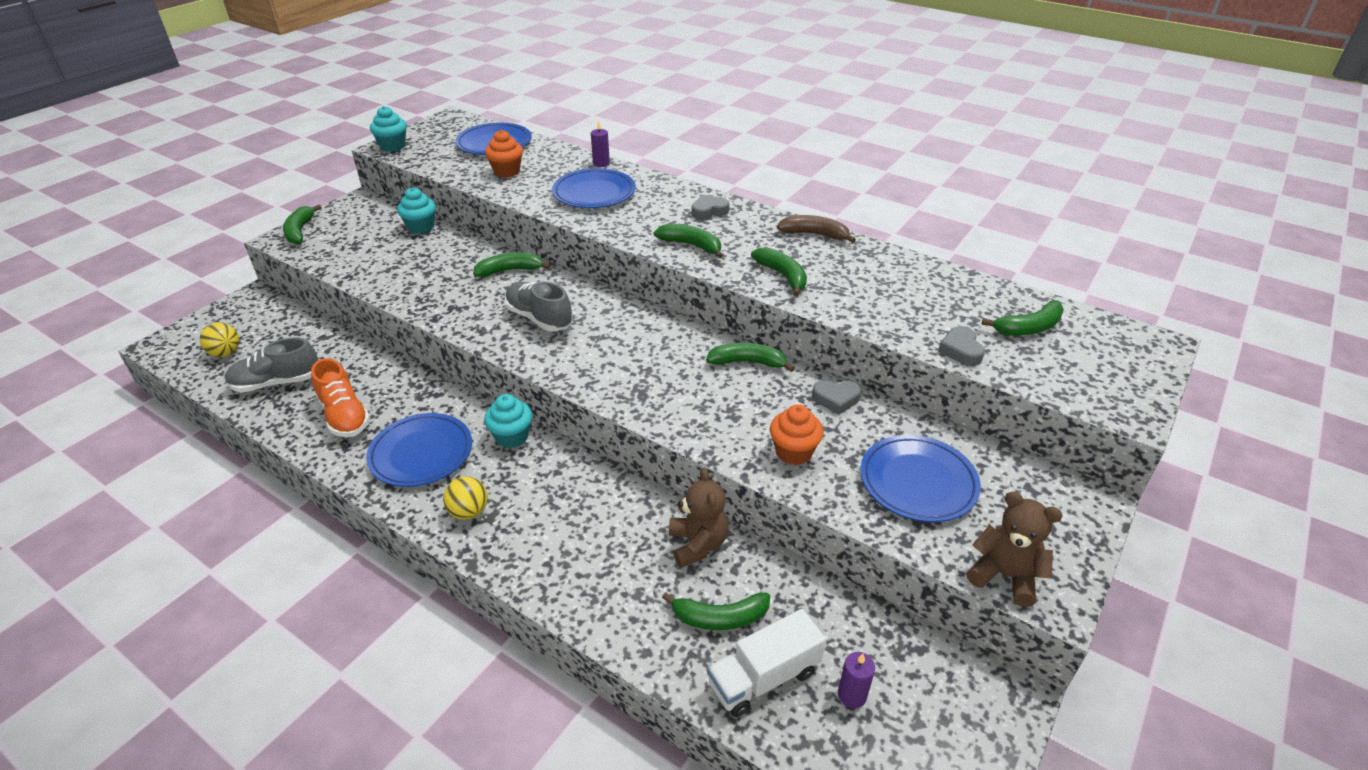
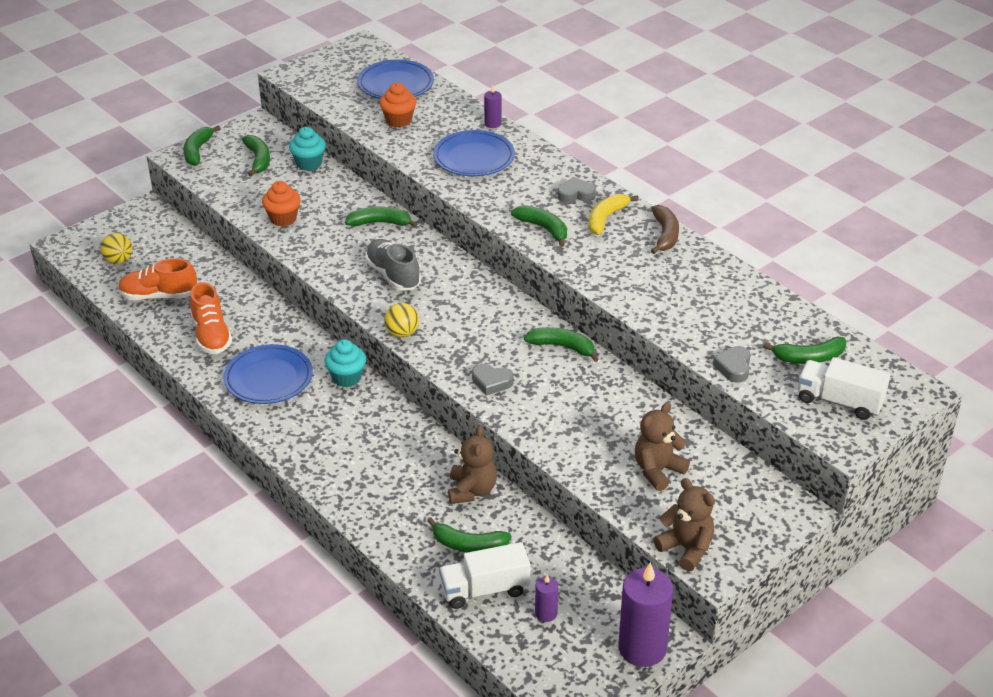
camera: 15 degrees right, 0 degrees up
(276, 383) = (159, 296): grey shoe -> orange shoe
(393, 146) = (297, 74): turquoise cupcake -> none
(469, 512) = (297, 432): yellow ball -> yellow ball (402, 333)
(749, 228) = (606, 218): none -> yellow banana
(783, 276) = (613, 272): green banana -> green banana (258, 160)
(793, 452) = (566, 429): orange cupcake -> orange cupcake (283, 218)
(814, 234) = (665, 235): brown banana -> brown banana turned 60 degrees clockwise
(836, 399) = (625, 392): grey heart -> grey heart (491, 382)
(918, 482) = (657, 471): blue plate -> brown teddy bear
(990, 718) = (642, 648): none -> purple candle
(1091, 367) = (839, 401): none -> white truck

